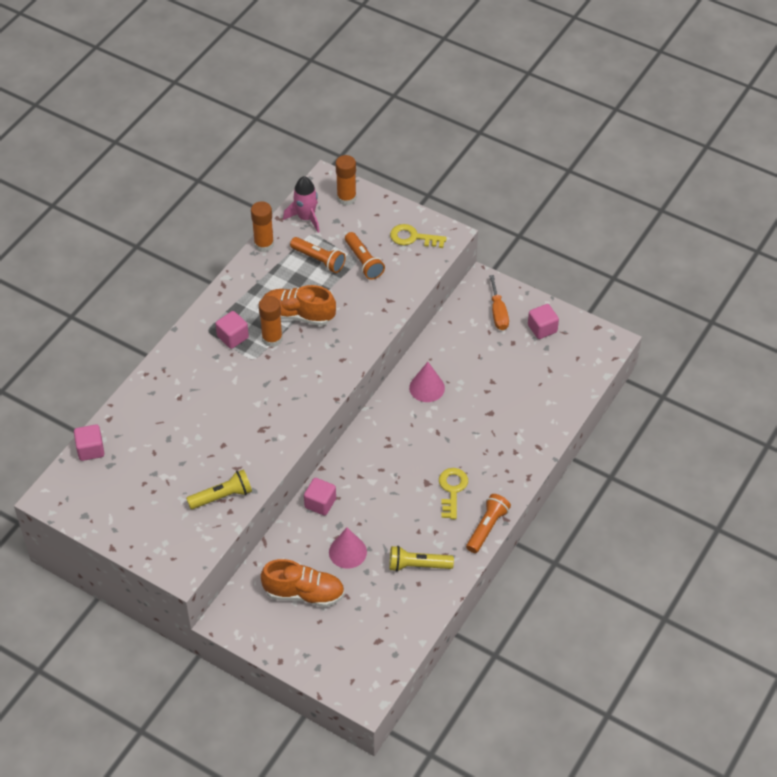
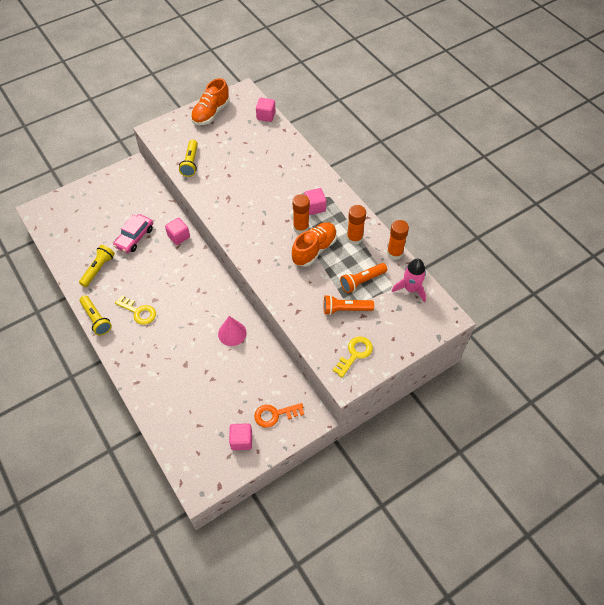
camera: 115 degrees right, 5 degrees up
(304, 593) = (123, 206): orange shoe -> orange shoe (211, 113)
(346, 198) = (421, 324): orange glue stick -> orange glue stick (354, 238)
(347, 552) = (134, 237): pink cone -> pink car
(487, 528) = (96, 319): orange flashlight -> yellow flashlight
(498, 313) = (275, 414): orange screwdriver -> orange key

